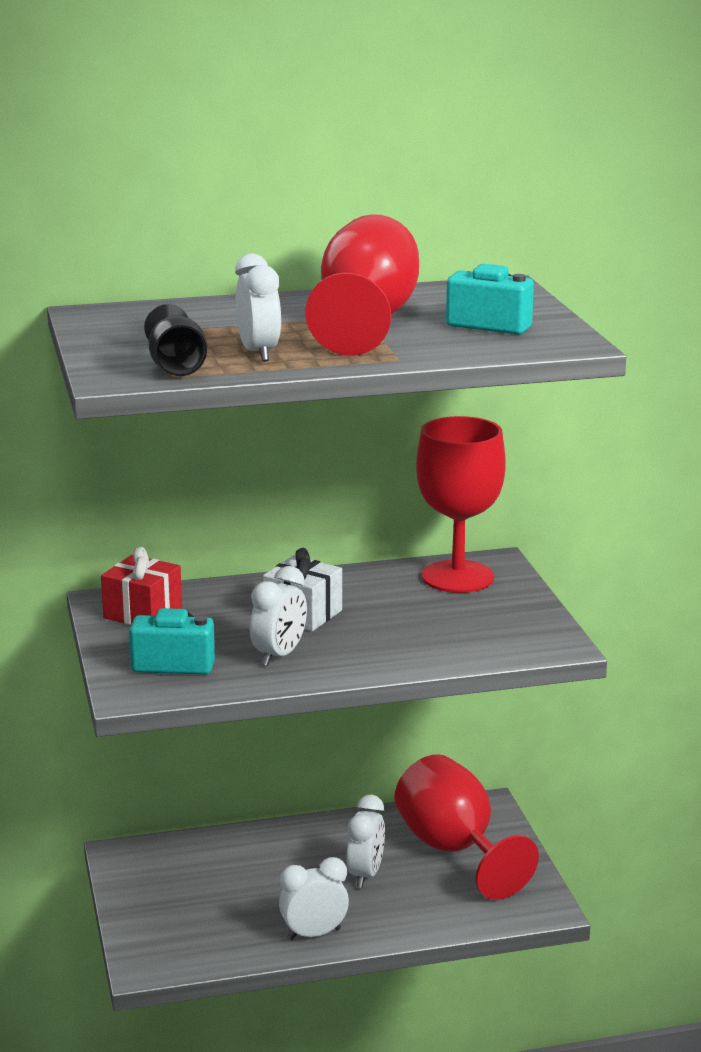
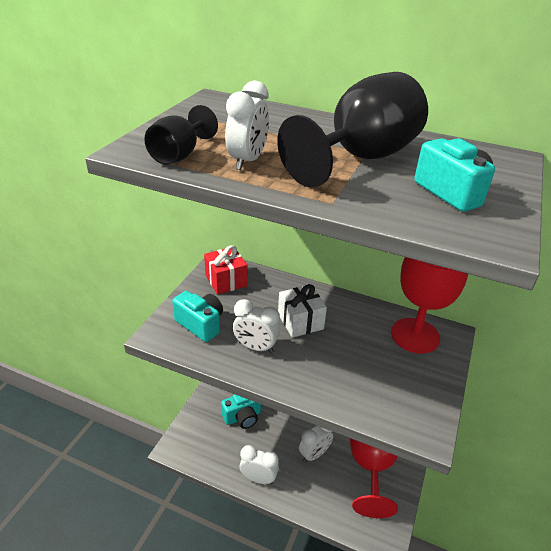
camera: 35 degrees right, 15 degrees up
(213, 885) = (242, 417): none -> turquoise camera
(279, 655) = (255, 347): white clock -> white clock turned 45 degrees clockwise
(366, 322) = (360, 158): red goblet -> black goblet

